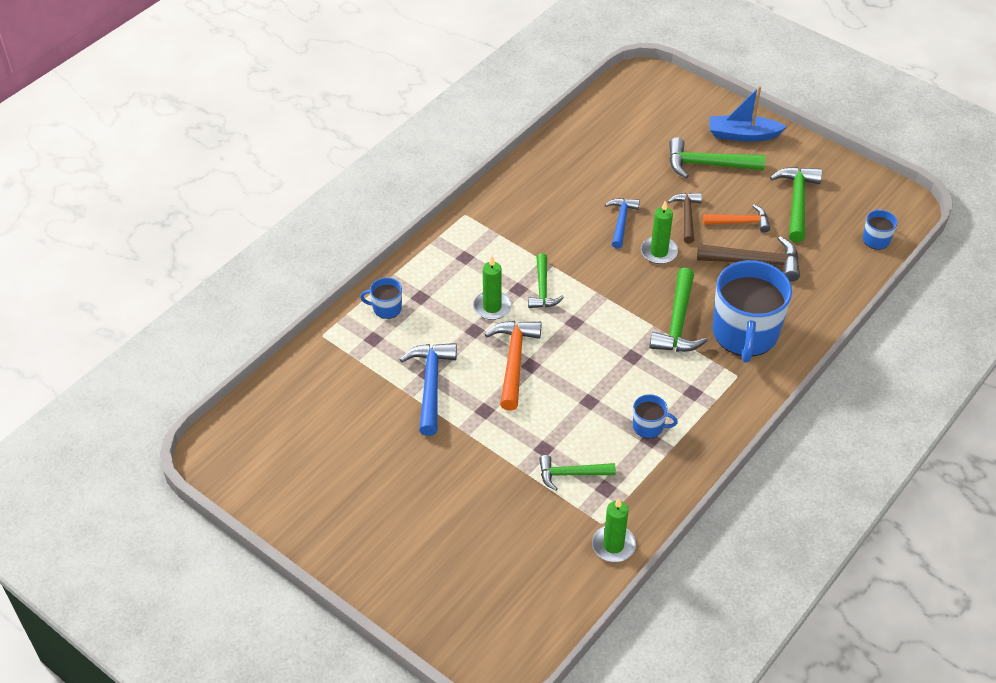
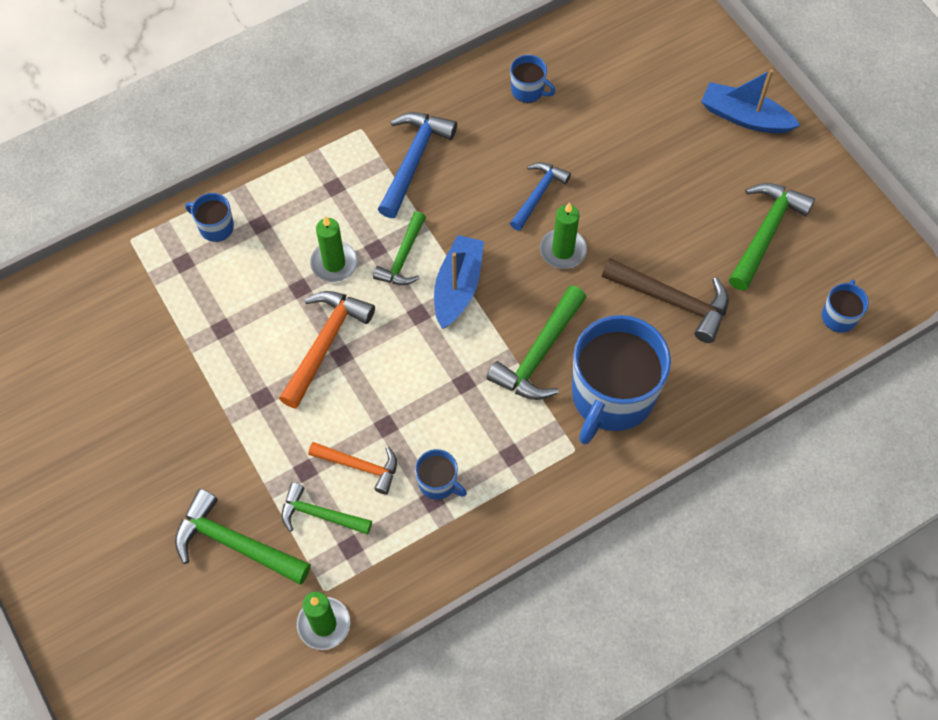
camera: 20 degrees right, 15 degrees up
(430, 385) = (218, 344): blue hammer -> blue hammer (413, 161)
(577, 158) = (528, 90): none -> blue mug
(594, 296) = (458, 287): none -> blue boat
(687, 216) = (620, 211): brown hammer -> none
(708, 165) = (681, 146): green hammer -> green hammer (235, 544)
(740, 222) = (681, 239): orange hammer -> orange hammer (359, 466)

